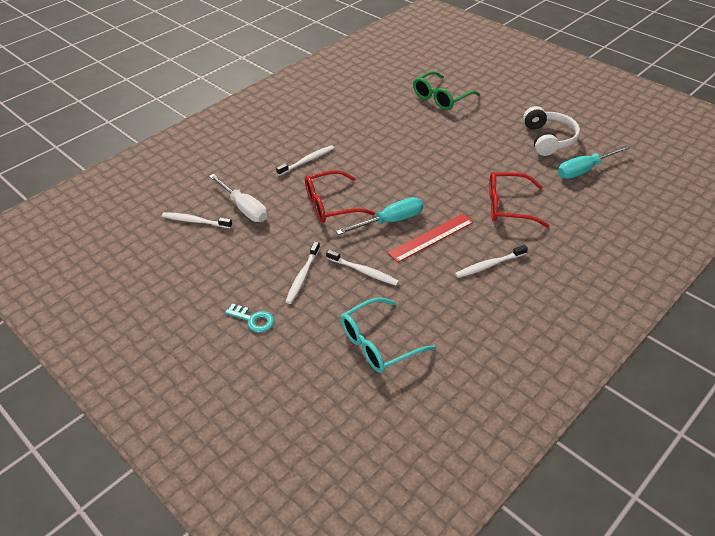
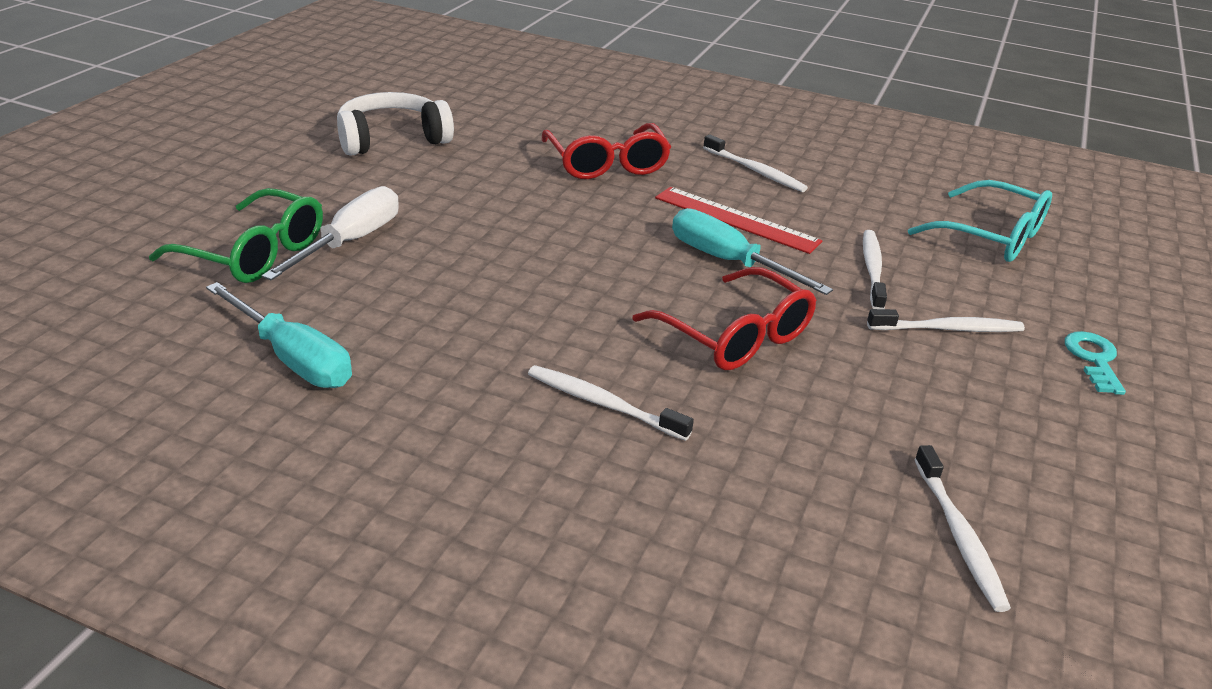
camera: 115 degrees left, 10 degrees down
(244, 208) = (844, 462): white screwdriver -> white screwdriver (350, 242)
(584, 170) = (473, 113): turquoise screwdriver -> turquoise screwdriver (293, 358)

